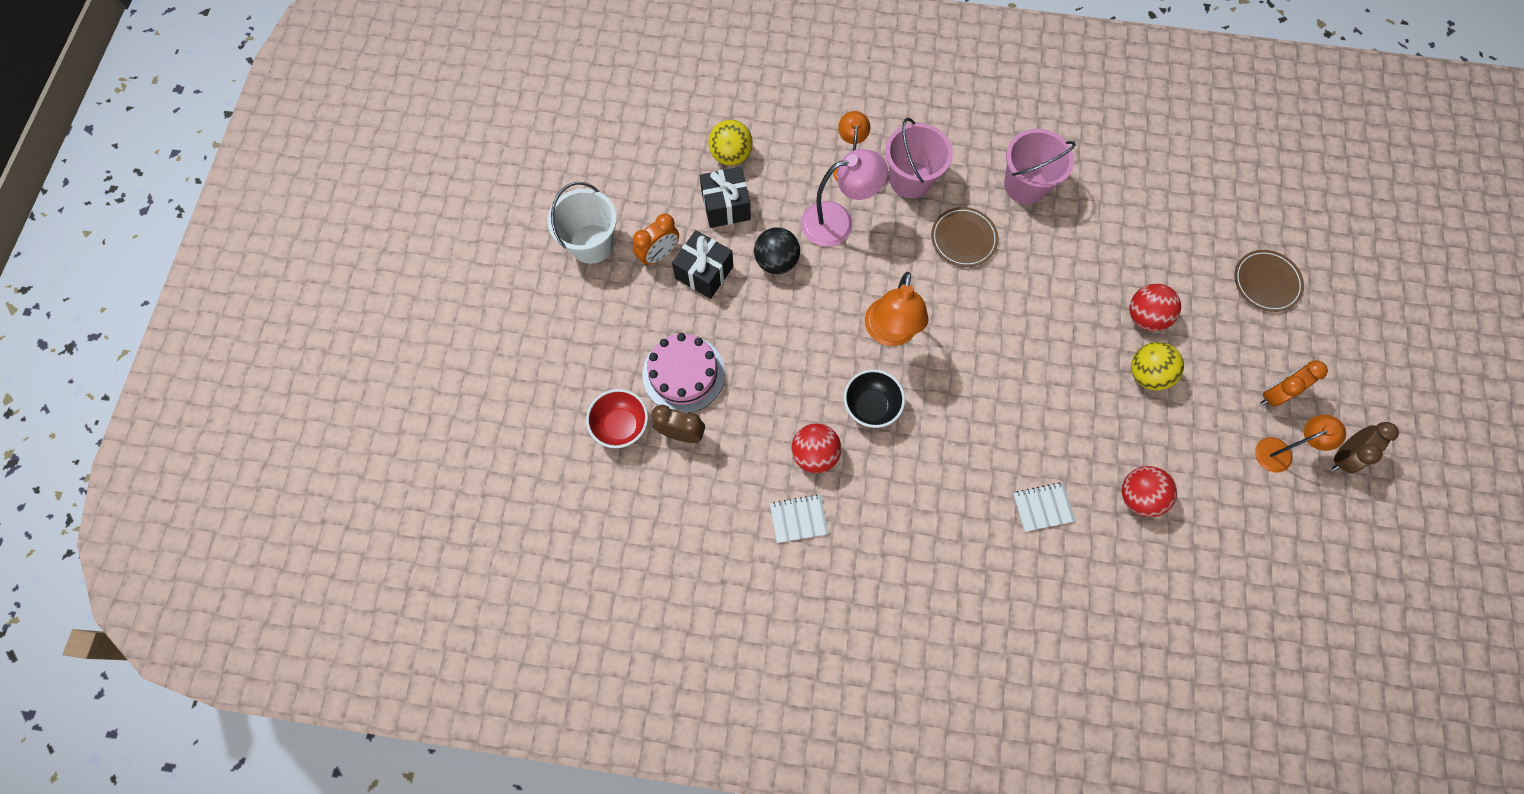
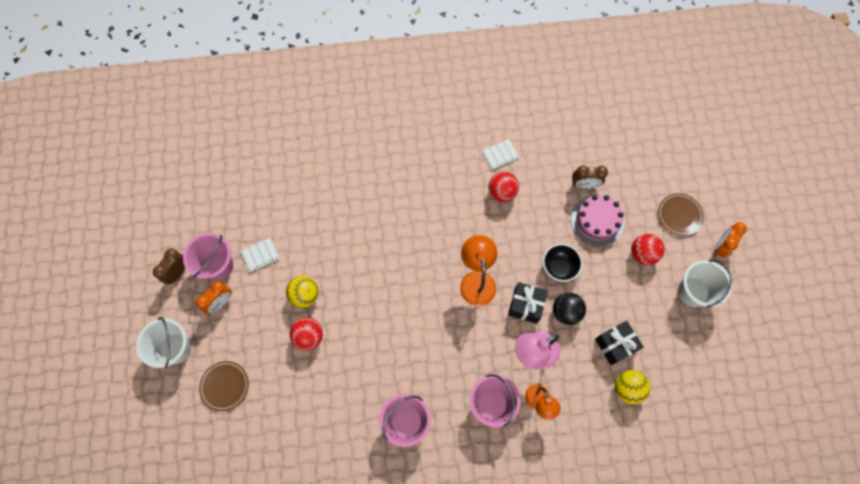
camera: 165 degrees right, 0 degrees up
(621, 426) = (621, 180): red bowl -> none
(659, 255) = (645, 296): orange clock -> orange clock (720, 246)
(704, 272) = (611, 291): black gift -> black gift (525, 305)
(871, 406) = (476, 229): black bowl -> black bowl (559, 267)
(963, 239) = (442, 364): brown plate -> brown plate (679, 215)
(1043, 507) = (361, 196): white notebook -> white notebook (260, 255)
(1138, 496) = (305, 216): red ball -> red ball (642, 254)
(1280, 452) = (218, 265): orange lamp -> pink bucket
(1339, 347) = (175, 348): none -> white bucket

